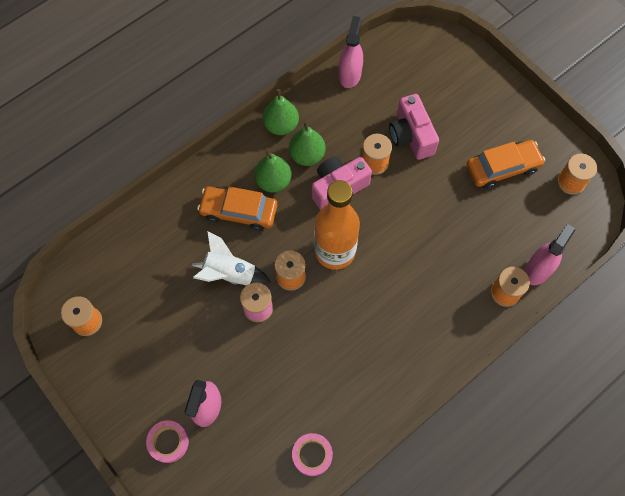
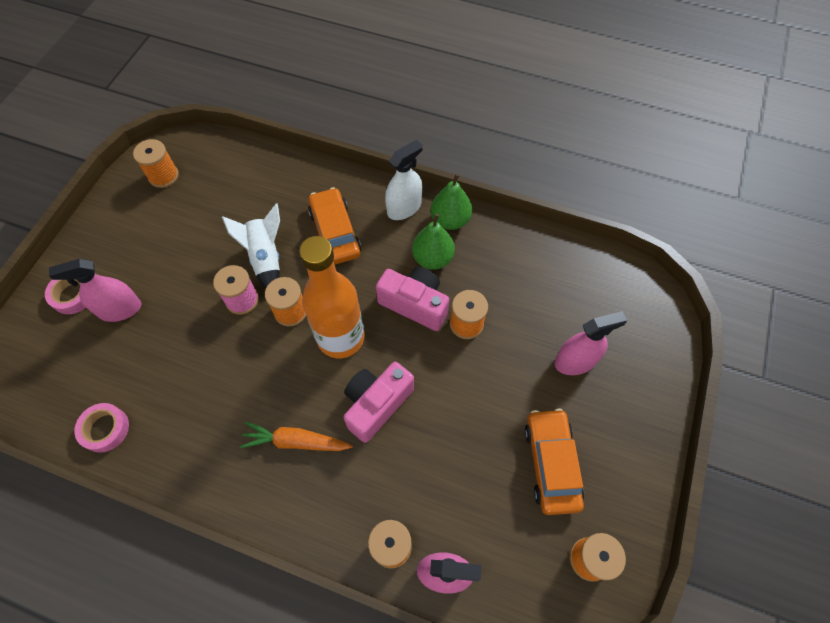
camera: 60 degrees right, 5 degrees down
(248, 151) = (404, 208): none -> white spray bottle
(273, 181) = (385, 244): green pear -> none
(350, 74) = (552, 250): pink spray bottle -> pink spray bottle (575, 361)
(399, 320) = (296, 441): none -> orange carrot
(411, 136) = (522, 344): pink camera -> pink camera (376, 404)
(502, 168) = (551, 463): orange car -> orange car turned 135 degrees counterclockwise

